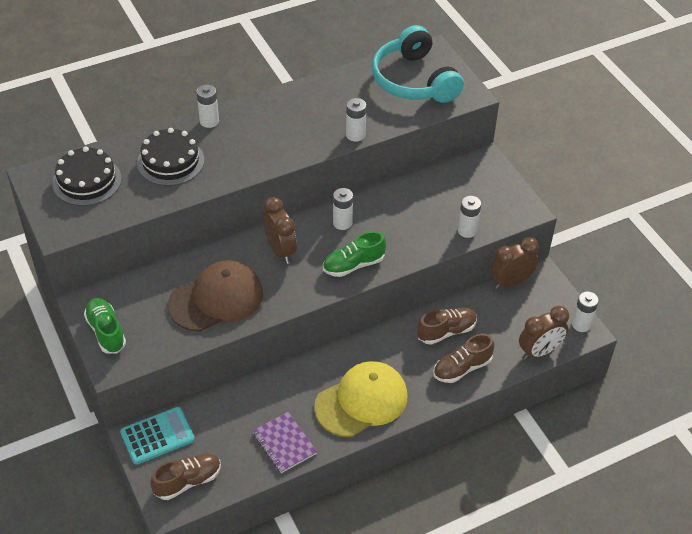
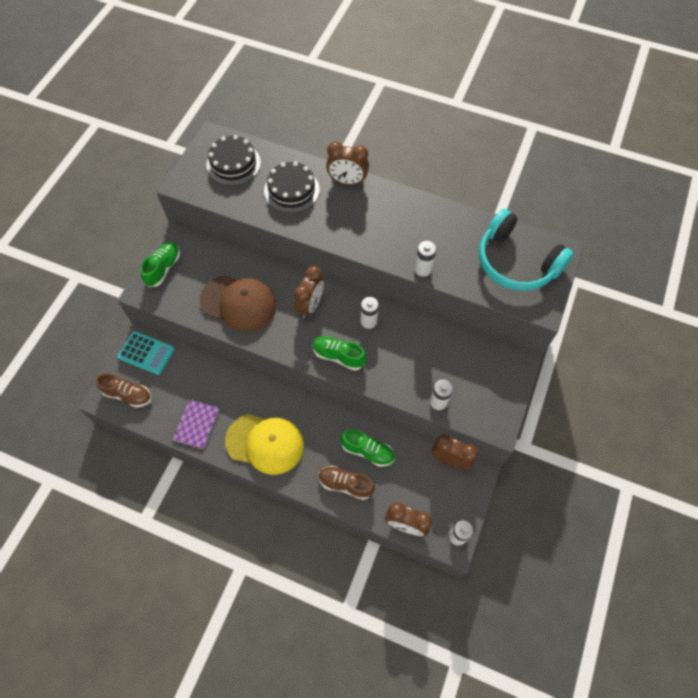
camera: 50 degrees right, 15 degrees up
(209, 121) = (347, 181): white battery -> brown clock
(413, 80) = (516, 262): turquoise headphones -> turquoise headphones turned 75 degrees counterclockwise
(446, 331) = (367, 451): brown shoe -> green shoe

